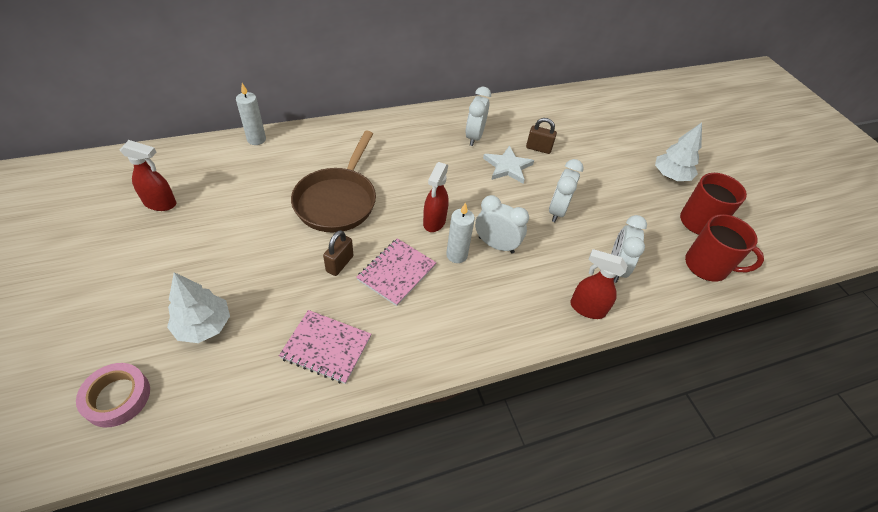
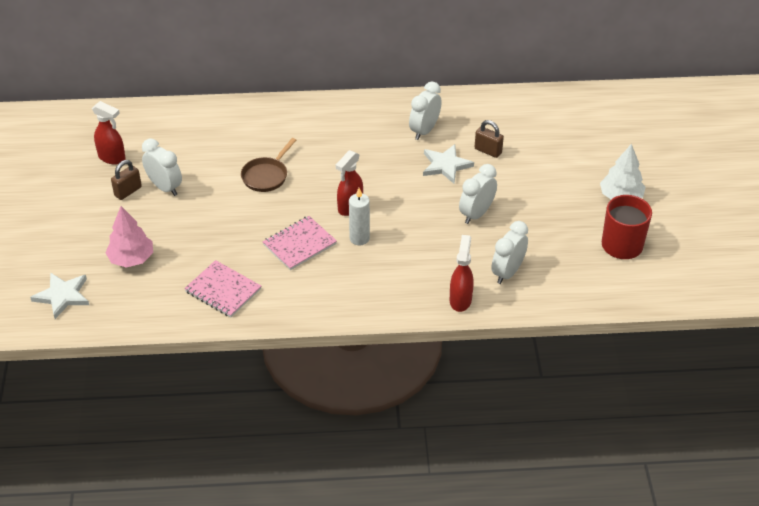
camera: 20 degrees right, 5 degrees down
(117, 397) = (63, 296): pink tape -> white star
(203, 326) = (131, 259): white tree -> pink tree
(256, 139) = (206, 108): white candle -> none
(338, 200) = (266, 176): brown pan -> brown pan, size x0.59
(339, 264) = (252, 229): brown padlock -> brown padlock (128, 191)
(496, 245) = (400, 235): white clock -> white clock (165, 187)
(587, 308) = (460, 300): red spray bottle -> red spray bottle turned 60 degrees clockwise
(707, 266) = (603, 285): red mug -> none

